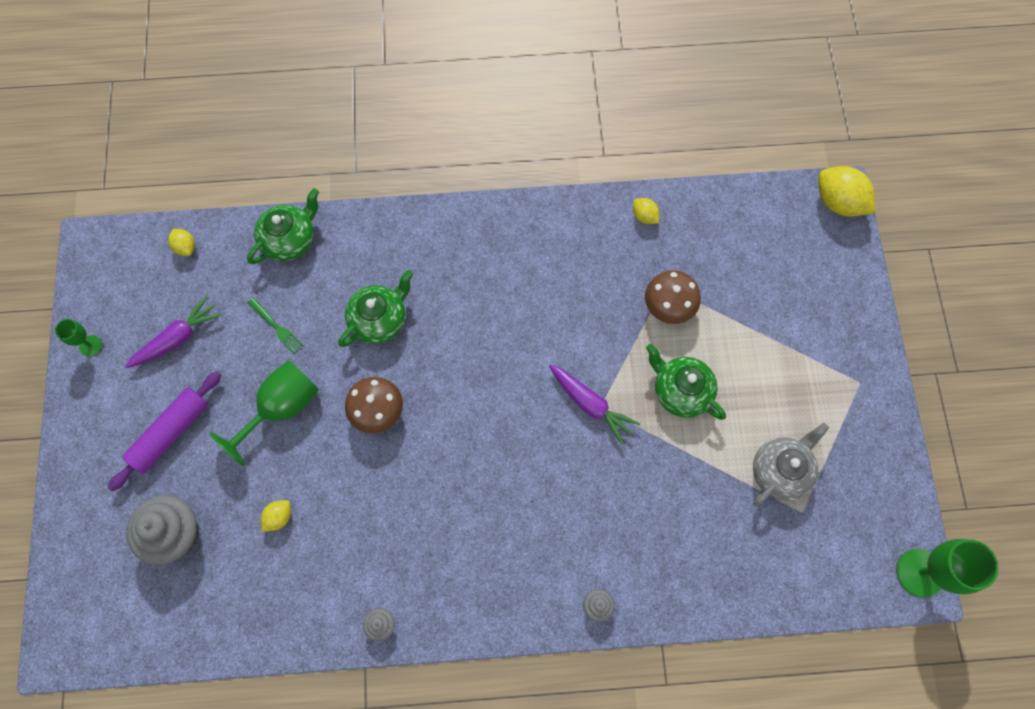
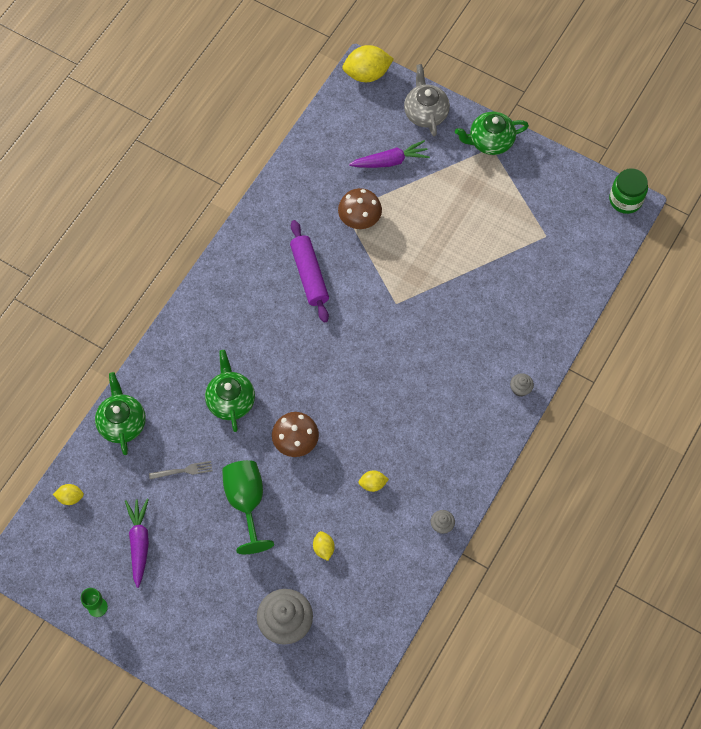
camera: 55 degrees left, 5 degrees down
(171, 433) = (209, 586): purple rolling pin -> purple rolling pin (309, 275)
(277, 327) = (183, 470): green fork -> grey fork
(591, 405) = (390, 308): purple carrot -> purple carrot (390, 161)
(644, 216) = (286, 190): yellow lemon -> yellow lemon (373, 484)
(680, 391) = (421, 250): green teapot -> green teapot (490, 141)
(780, 471) = (513, 230): grey teapot -> grey teapot (425, 113)
(920, 572) = (625, 200): green goblet -> green jar

